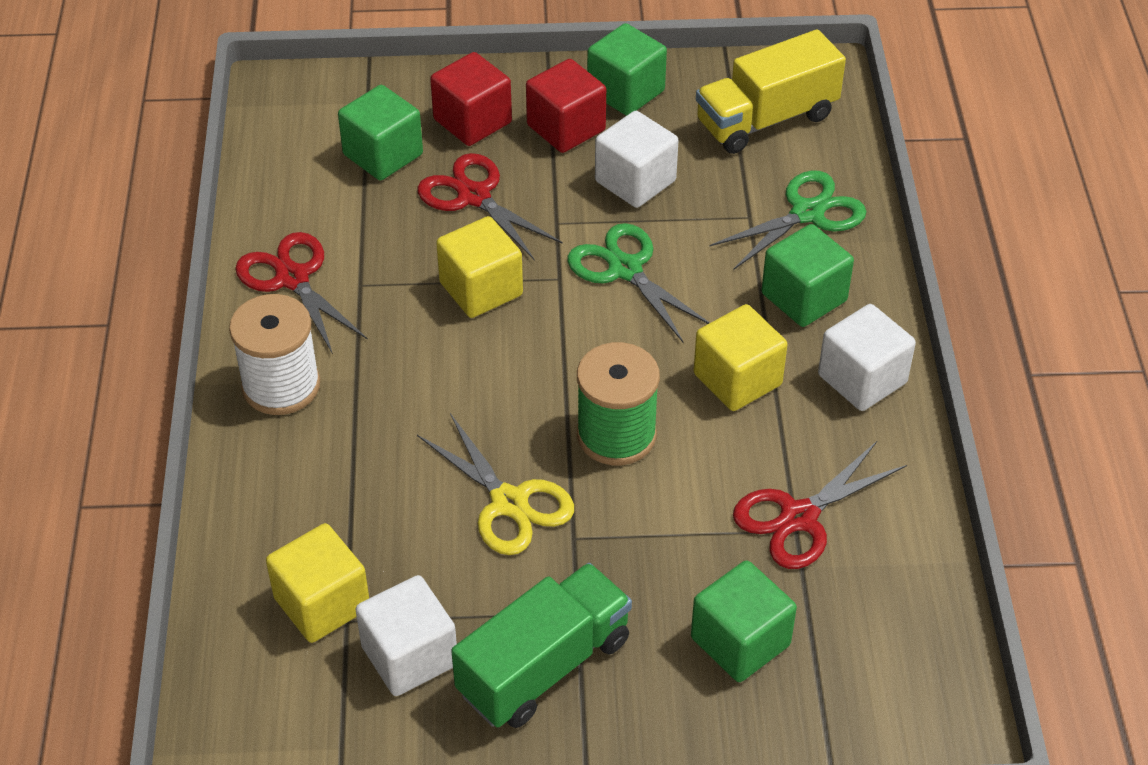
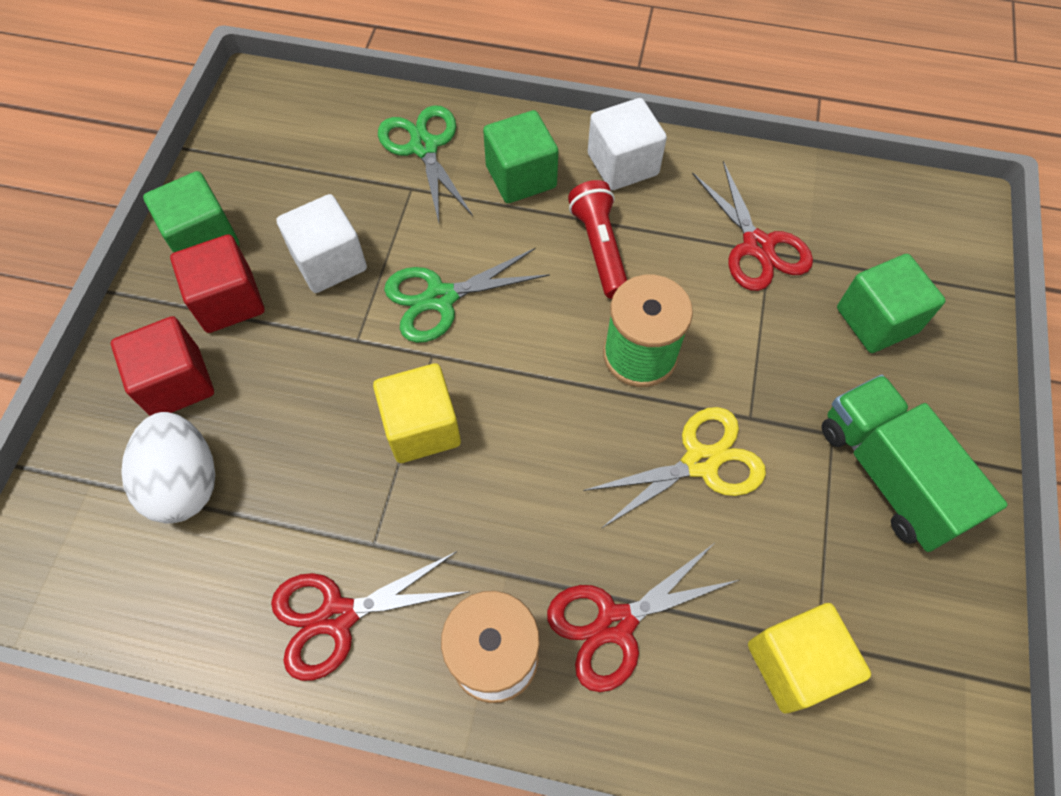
camera: 75 degrees left, 15 degrees up
(383, 154) = (185, 482): green cube -> white egg
(409, 656) = (866, 590): white cube -> none
(474, 196) = (289, 405): red scissors -> red scissors (615, 623)
(737, 379) = (599, 248): yellow cube -> red flashlight
(766, 119) = (295, 143): yellow truck -> none

